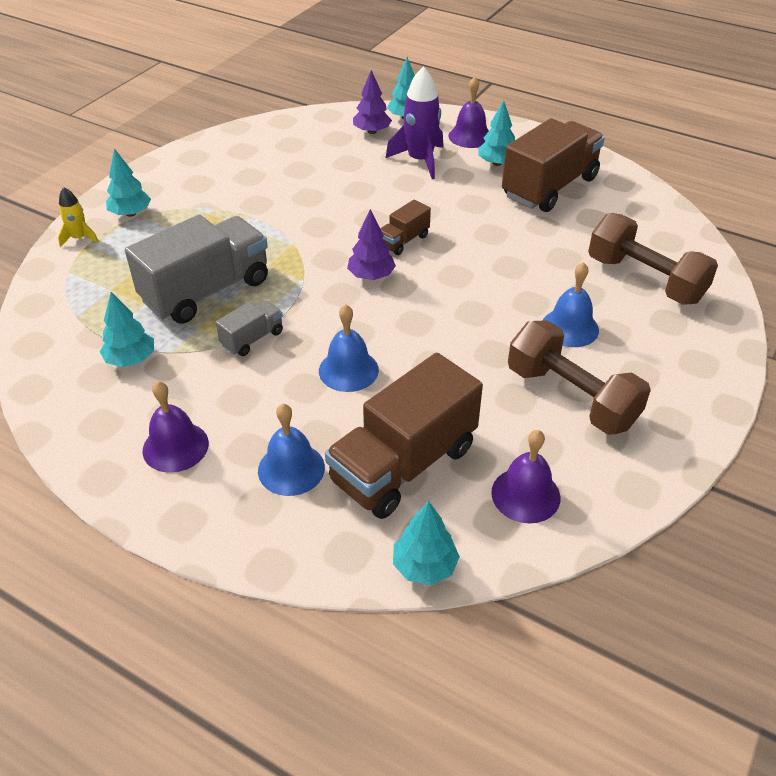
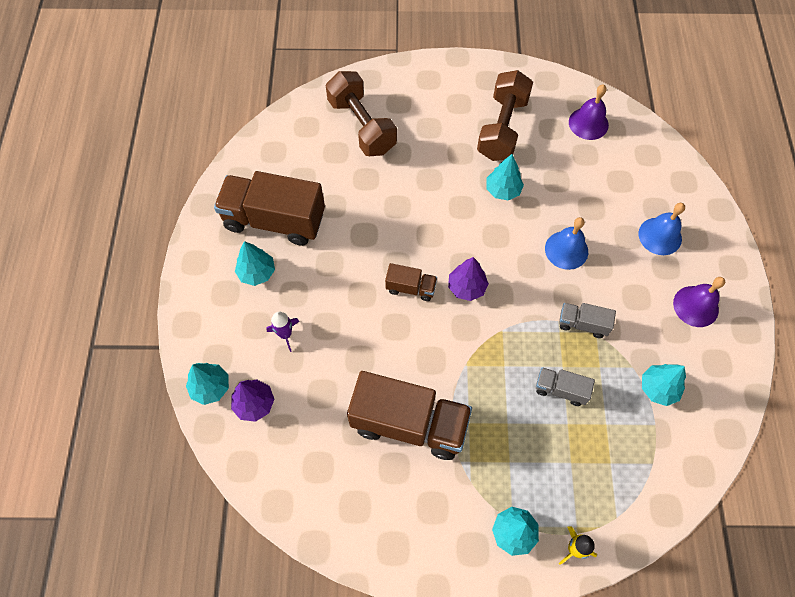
camera: 120 degrees left, 20 degrees up
(206, 291) = (560, 389): grey truck -> grey truck, size x0.47
(403, 464) = (613, 184): brown truck -> brown truck (409, 423)
(420, 160) = (285, 334): purple rocket -> purple rocket, size x0.54
(424, 566) = (664, 146): turquoise tree -> turquoise tree (502, 190)
(470, 136) = (219, 314): purple bell -> none
(570, 327) = (440, 149): blue bell -> none
(645, 279) = (362, 126): brown dumbbell -> brown dumbbell turned 45 degrees counterclockwise

